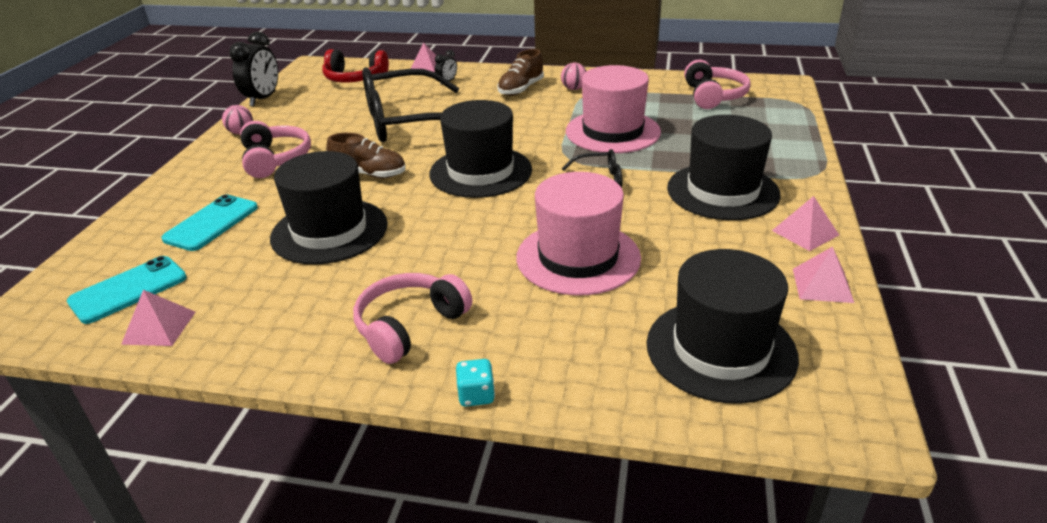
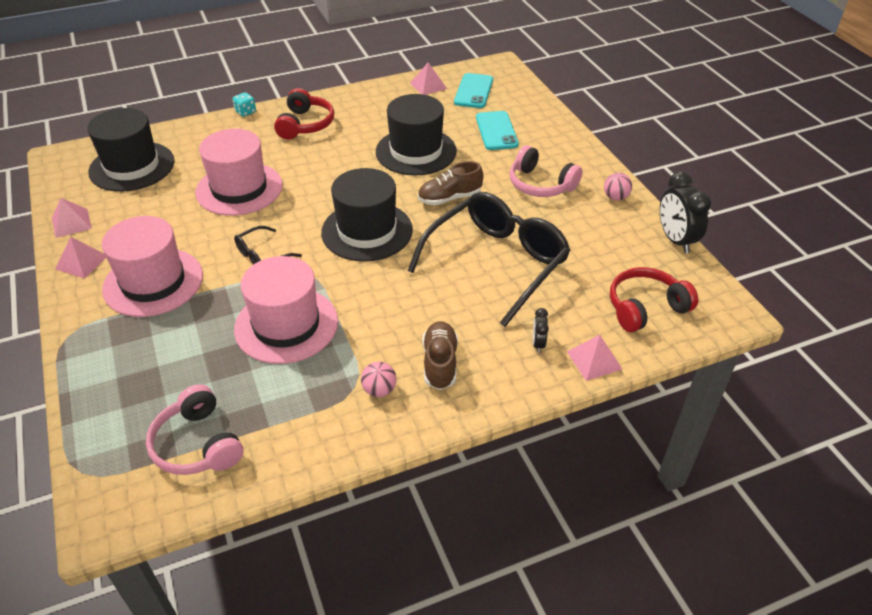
camera: 145 degrees right, 10 degrees up
(409, 326) = (305, 124): pink headphones -> red headphones
(722, 191) = (153, 282): black hat -> pink hat

